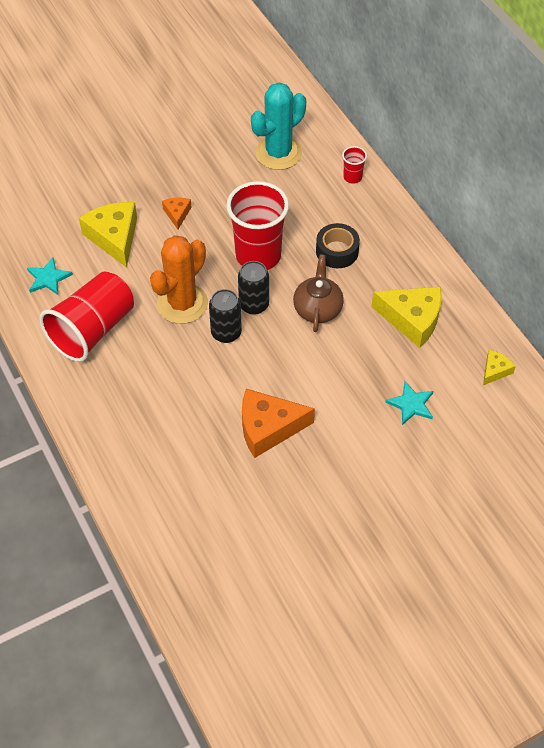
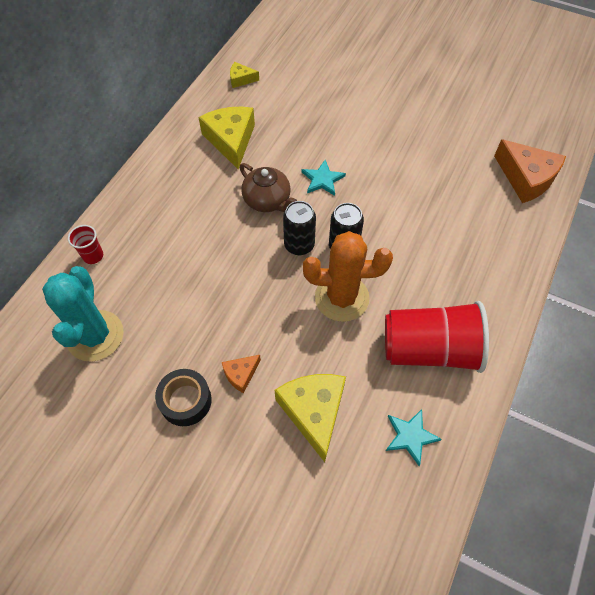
camera: 125 degrees left, 5 degrees up
(114, 237) = (313, 412): yellow cheese -> yellow cheese turned 135 degrees clockwise
(258, 255) = (243, 274): red cup -> none
(268, 428) = (401, 171): orange cheese -> orange cheese (526, 178)
(278, 153) = (95, 336): turquoise cactus -> turquoise cactus turned 75 degrees clockwise
(318, 309) = (267, 201): brown teapot -> brown teapot turned 105 degrees counterclockwise
(337, 251) = (195, 220): black tape -> black tape (185, 401)
(411, 404) = (308, 107): turquoise star -> turquoise star (322, 179)

